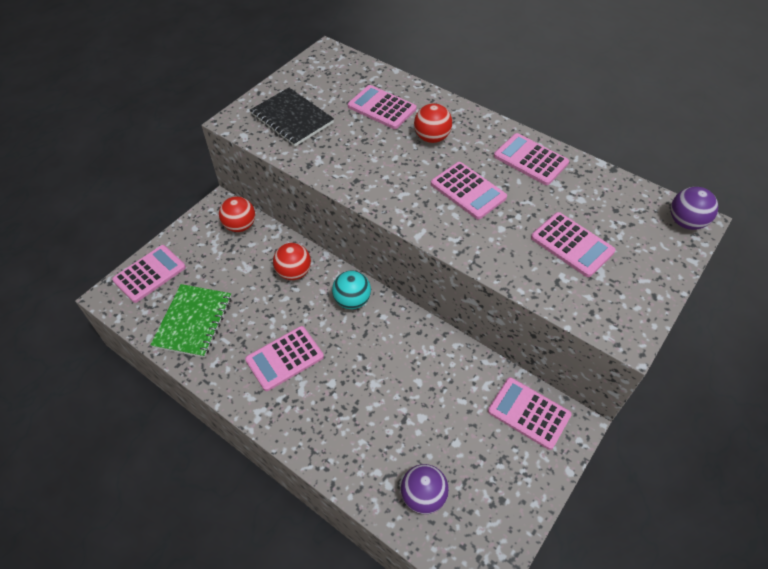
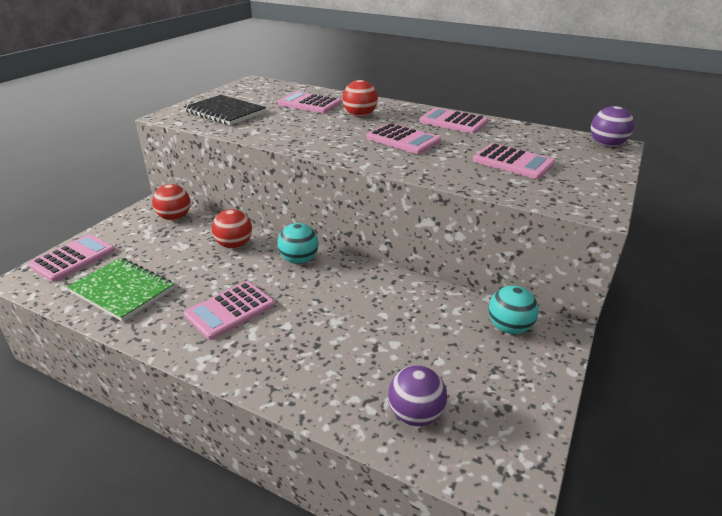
camera: 10 degrees left, 20 degrees down
(193, 321) = (122, 290): green notebook -> green notebook turned 60 degrees counterclockwise
(529, 413) = (509, 327): pink calculator -> turquoise ball

